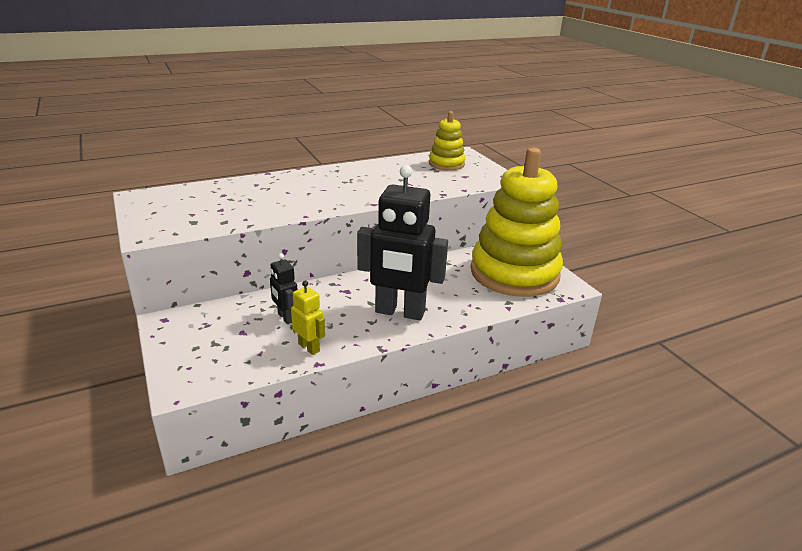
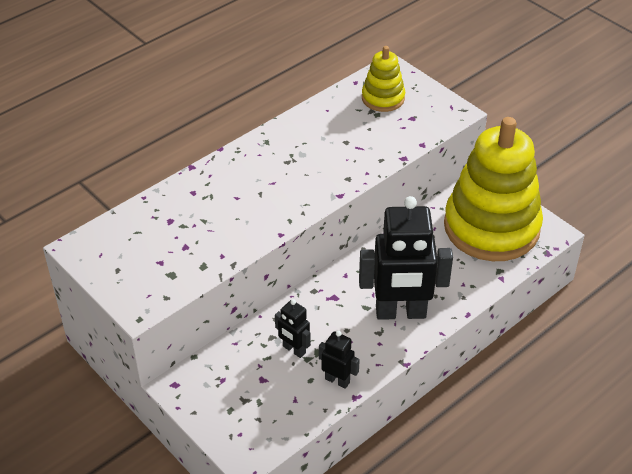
camera: 15 degrees left, 15 degrees up
(309, 347) = (337, 380): yellow robot -> black robot

